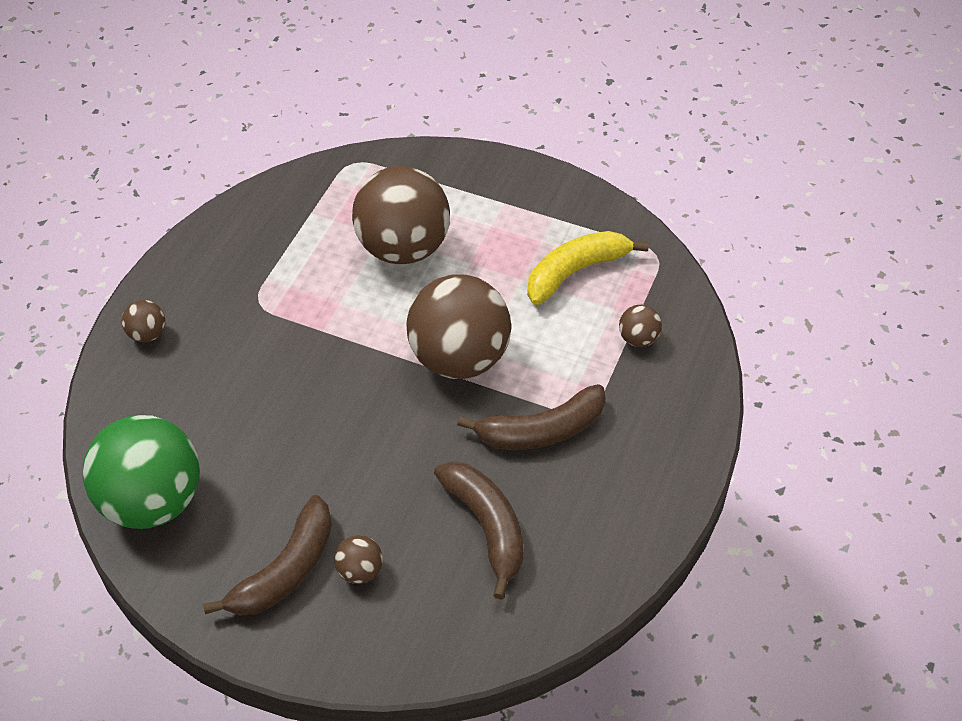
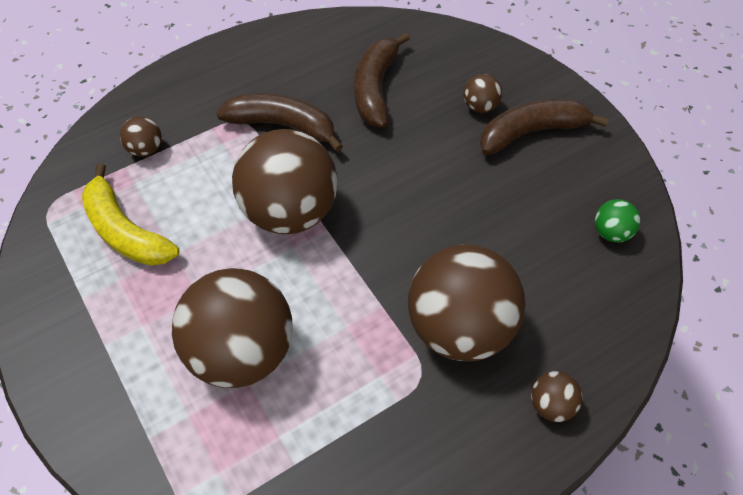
camera: 145 degrees left, 5 degrees up
(152, 501) = (611, 232): green ball -> green ball, size x0.42
(249, 348) = (459, 328): none -> brown ball
(575, 272) = (125, 231): yellow banana -> yellow banana turned 45 degrees clockwise

